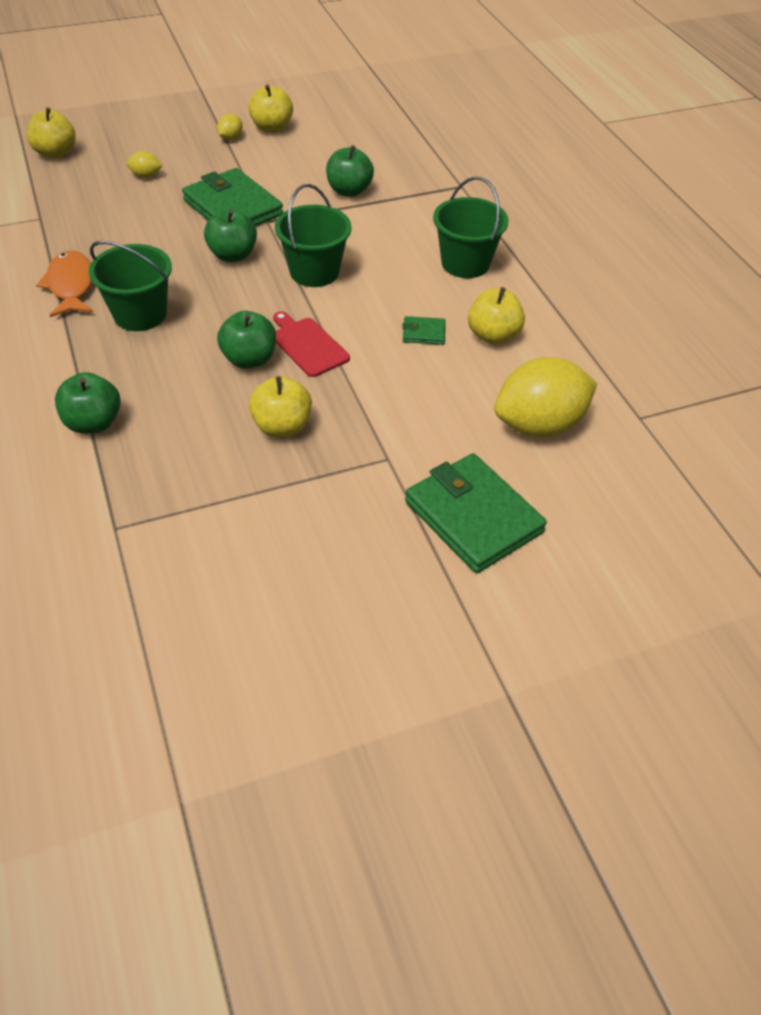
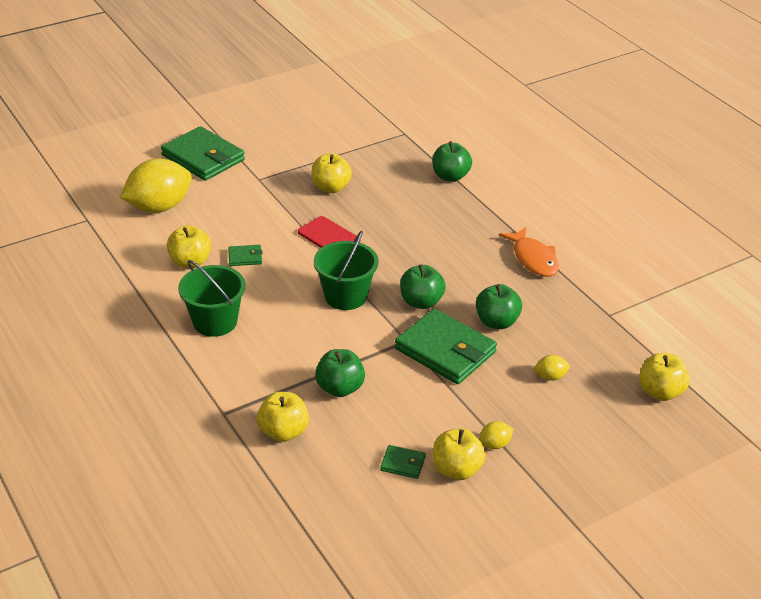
camera: 170 degrees right, 10 degrees down
(140, 314) = (466, 244): green bucket -> none
(230, 138) = (494, 444): yellow lemon -> yellow lemon turned 45 degrees clockwise
(249, 359) = (369, 224): green apple -> green apple (496, 322)
(314, 136) = (403, 464): none -> green wallet
(409, 167) = (283, 432): none -> yellow apple

